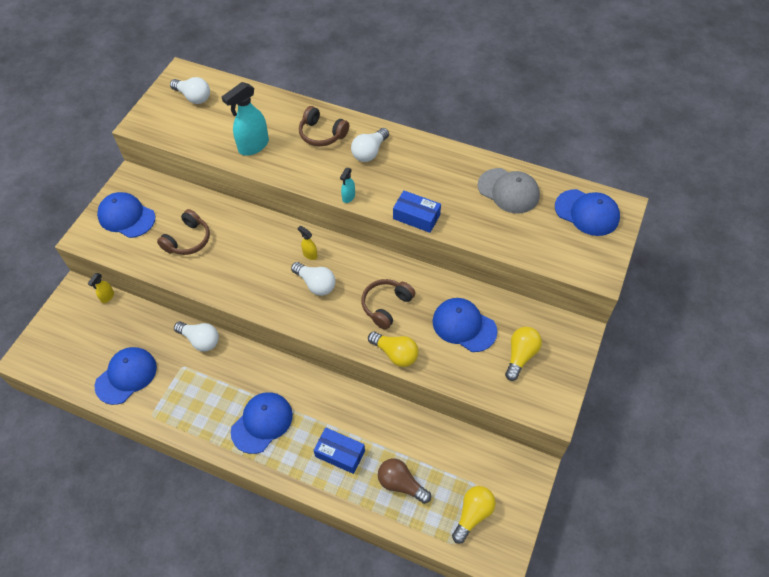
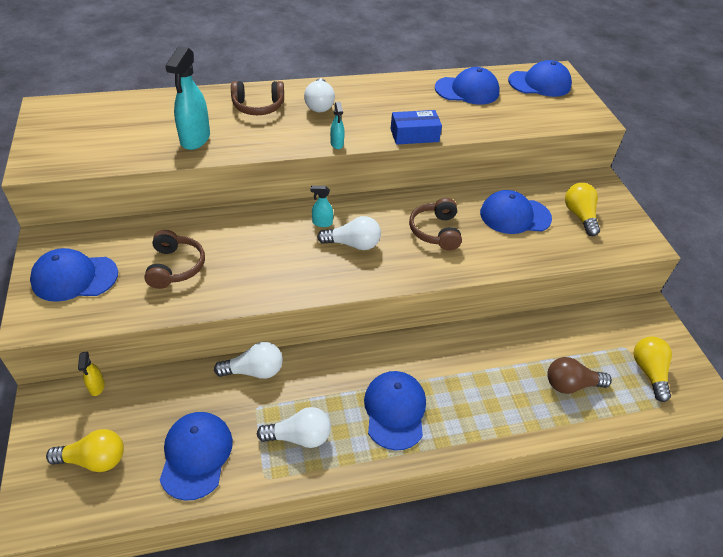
camera: 40 degrees left, 10 degrees down
(193, 97) = (82, 122): white light bulb -> white light bulb (299, 437)
(310, 254) = (322, 223): yellow spray bottle -> turquoise spray bottle
(340, 453) = (495, 392): blue box -> none
(395, 354) = (484, 264): yellow light bulb -> yellow light bulb (94, 459)
(508, 191) = (467, 90): grey cap -> blue cap

